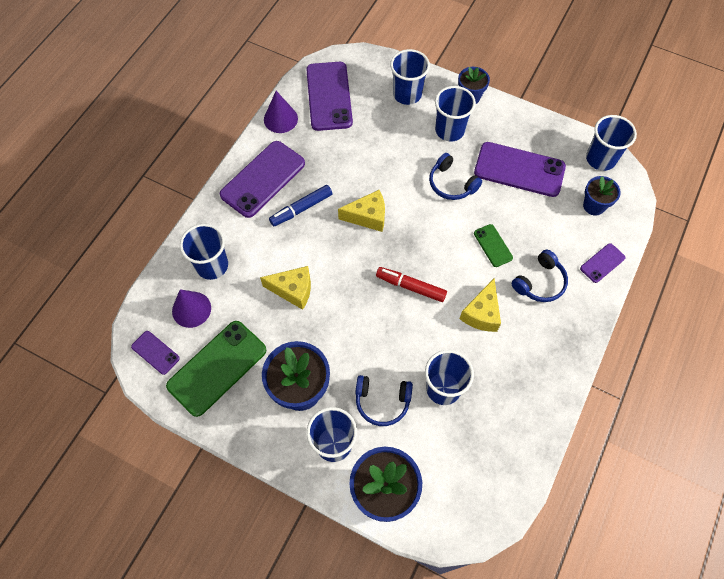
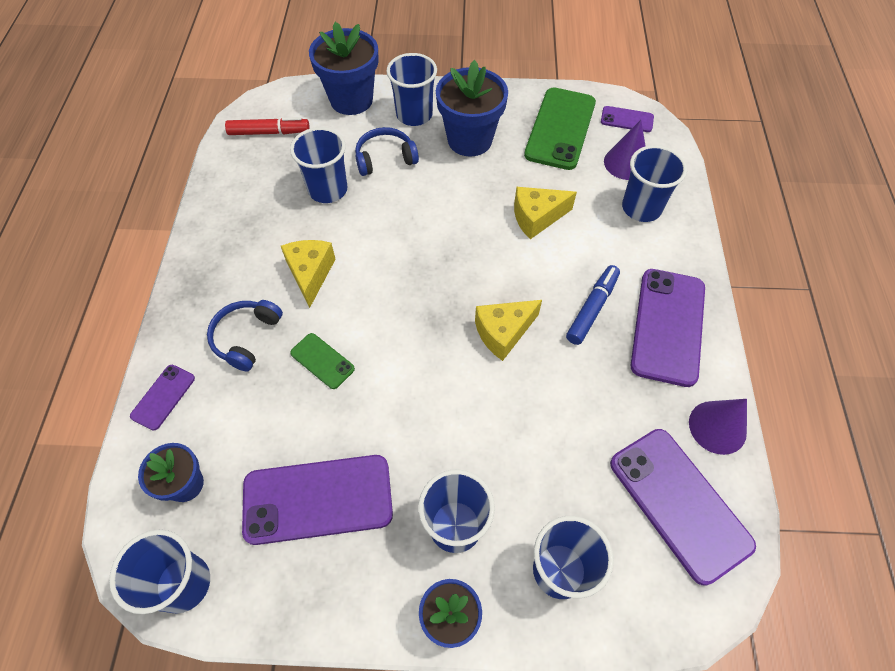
camera: 155 degrees right, 5 degrees down
(411, 287) = (406, 271): red marker -> red marker (269, 132)
(451, 183) = (413, 429): blue headphones -> none

